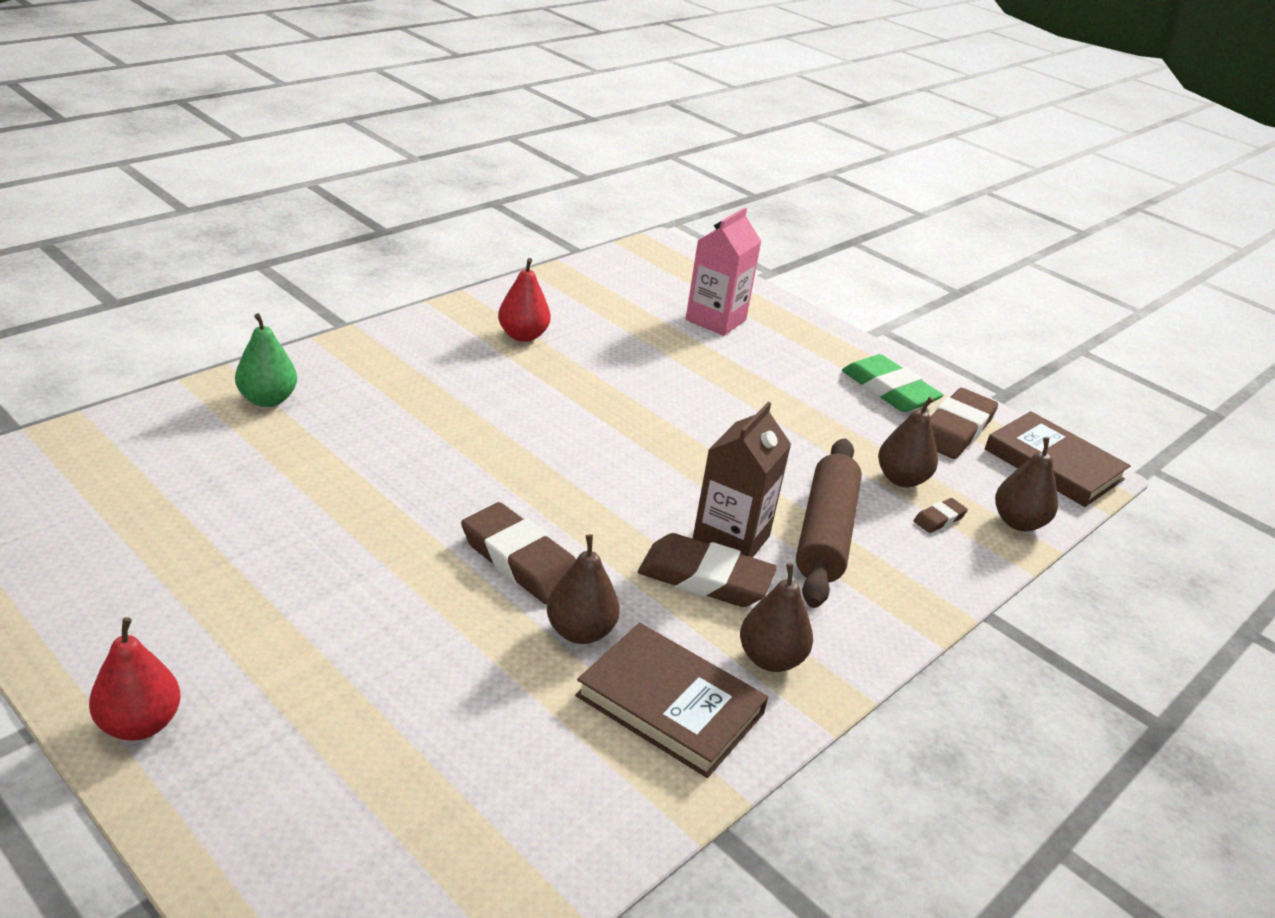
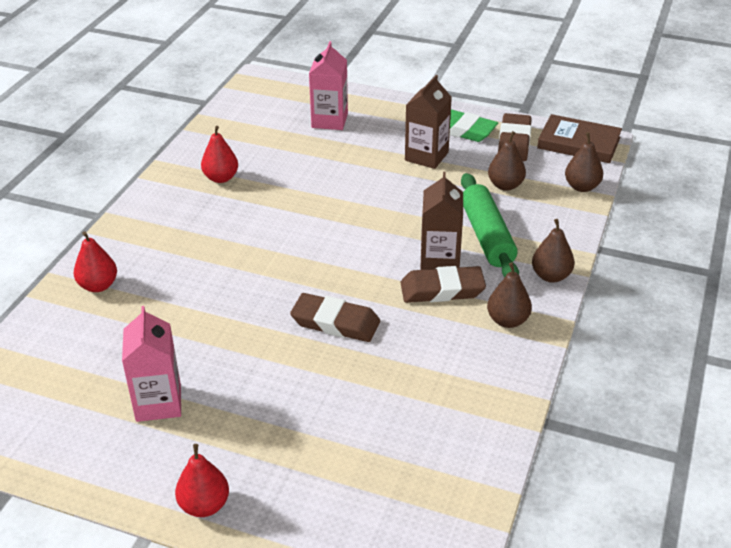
camera: 20 degrees left, 5 degrees up
(207, 565) = (158, 403): none -> pink carton
(267, 399) = (98, 286): green pear -> red pear
(580, 632) = (399, 349): brown pear -> brown pear (551, 276)
(670, 705) = (474, 368): brown book -> none
(814, 404) = (426, 156): none -> brown carton
(825, 534) = (487, 236): brown rolling pin -> green rolling pin
(939, 519) = (540, 202): brown eraser -> none

